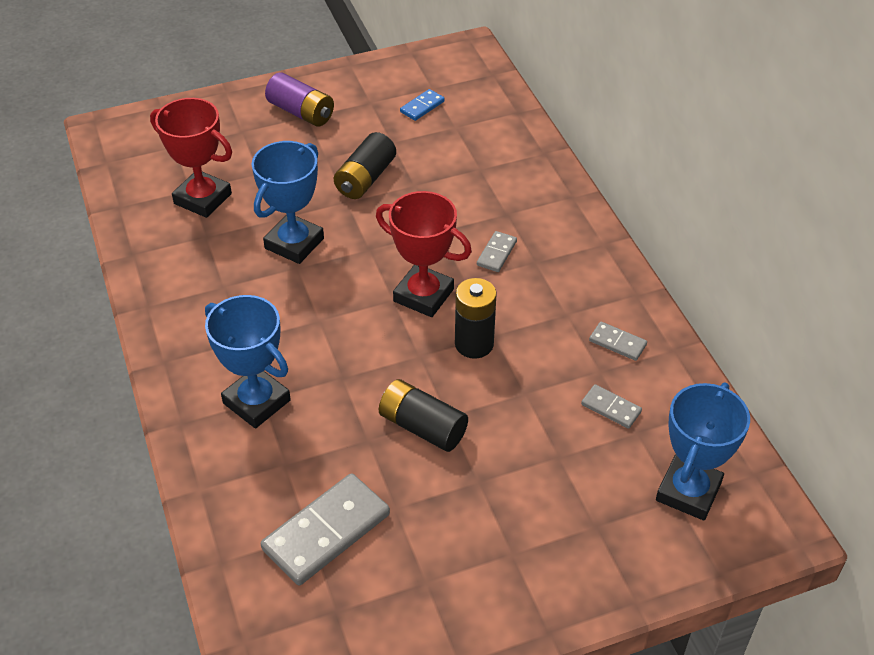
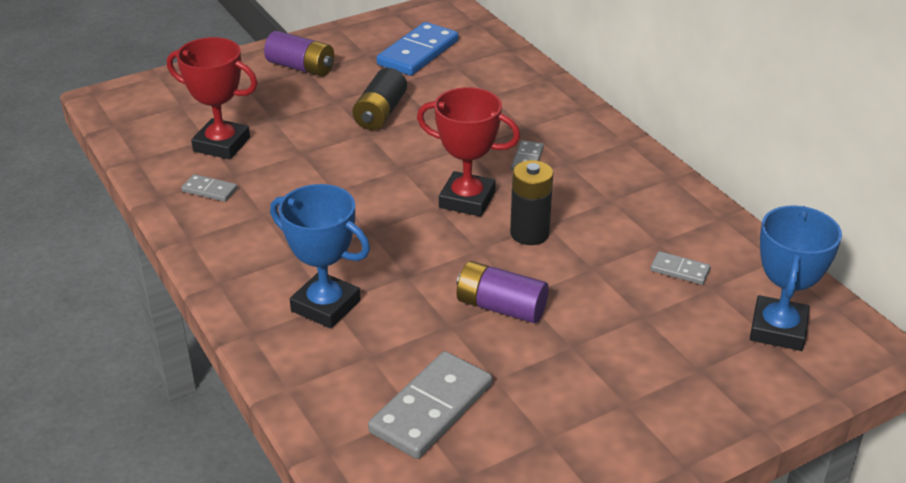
camera: 10 degrees left, 10 degrees down
(294, 243) = (325, 171): blue trophy -> none
(422, 107) = (418, 53): blue domino -> blue domino, size x2.03
(422, 427) = (501, 307): black battery -> purple battery
(617, 343) = (667, 217): grey domino -> grey domino (209, 190)

